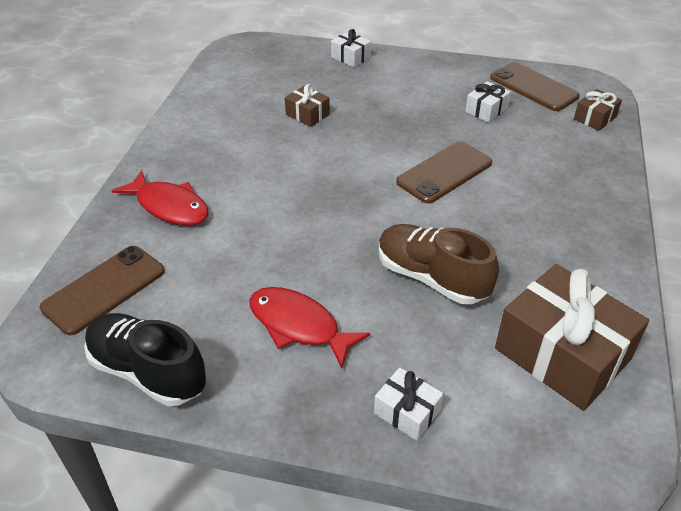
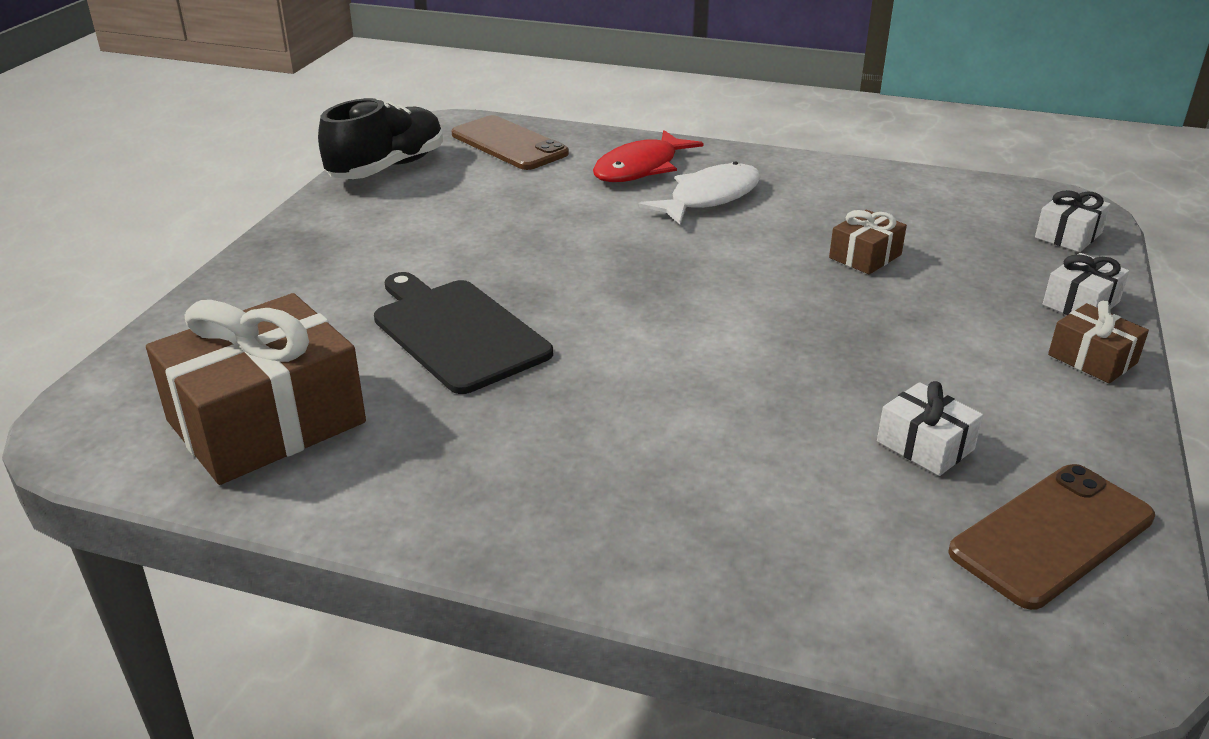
camera: 95 degrees right, 10 degrees down
(225, 172) = (709, 198): none -> white fish
(298, 326) = (411, 239): red fish -> none
(407, 412) = (252, 296): white gift -> white gift (1068, 235)
(431, 278) = (457, 332): brown shoe -> black cutting board
(444, 172) = (705, 369): brown phone -> none
(595, 118) = (930, 616): brown gift -> brown gift (1092, 359)

